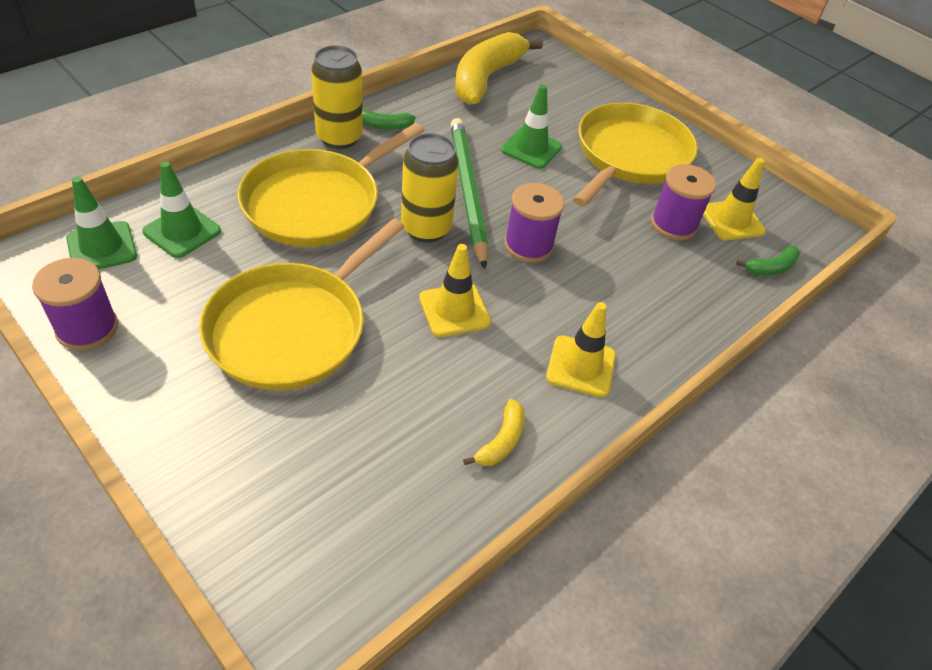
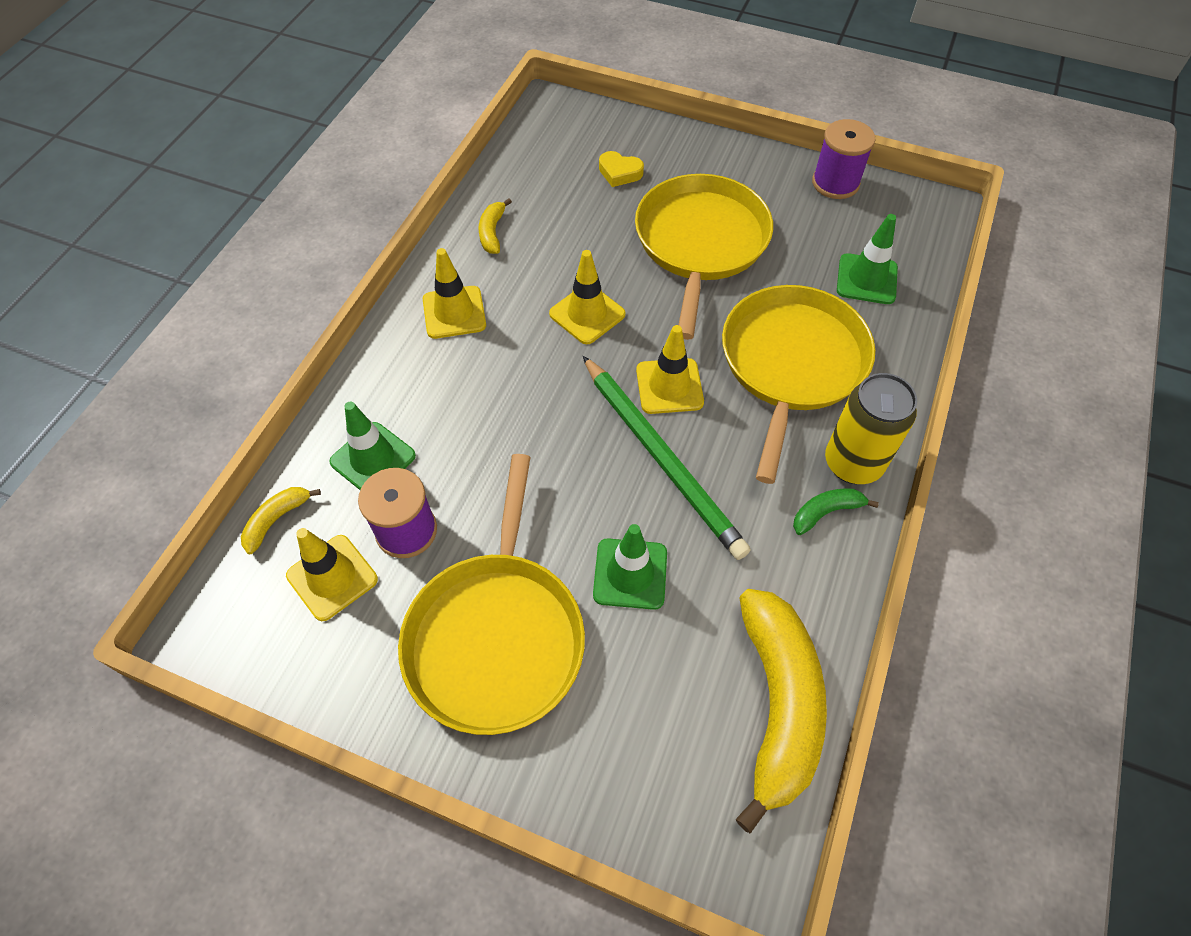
camera: 160 degrees right, 10 degrees up
(102, 247) = (905, 238): green traffic cone -> green traffic cone (373, 459)
(303, 455) = (619, 173): none -> yellow heart
(426, 228) = (669, 386): yellow can -> yellow traffic cone
(528, 245) = (558, 416): purple spool -> none
(771, 268) = (276, 520): green banana -> yellow banana

